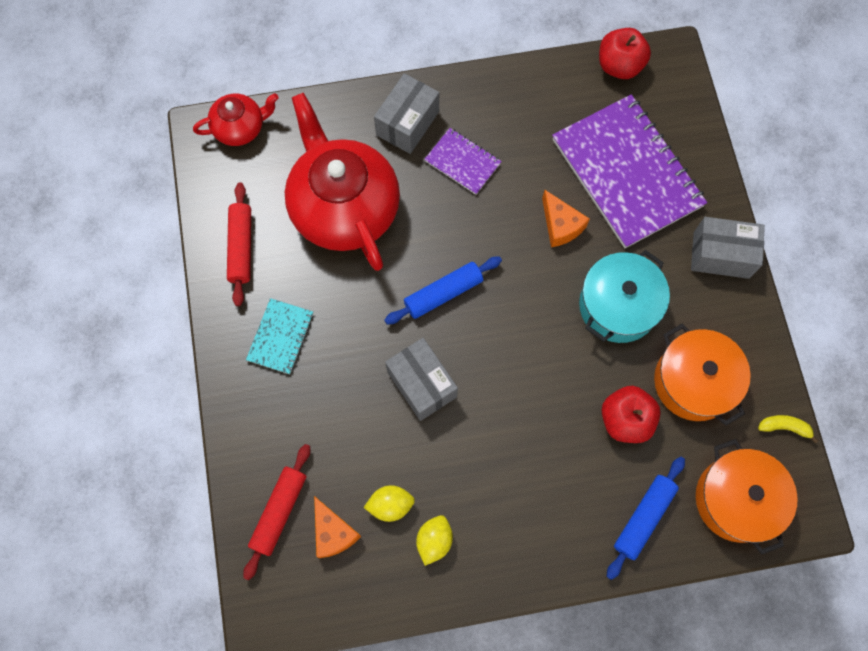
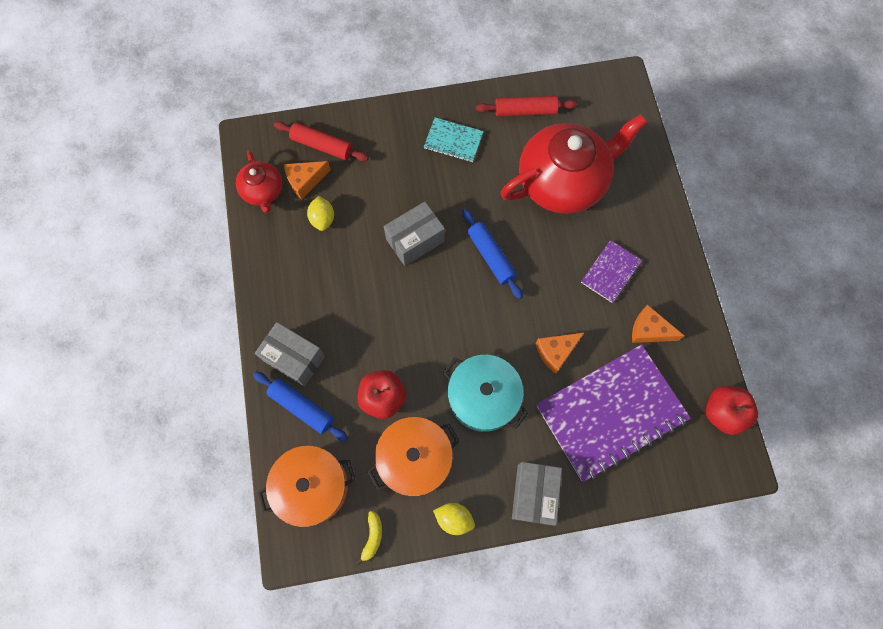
camera: 90 degrees right, 0 degrees up
(240, 128) = (628, 105): red teapot -> red teapot (263, 191)
(407, 123) = (644, 228): grey box -> grey box (294, 358)
(434, 540) = (294, 249): yellow lemon -> yellow lemon (454, 518)
(531, 128) = (649, 330): none -> orange cheese

